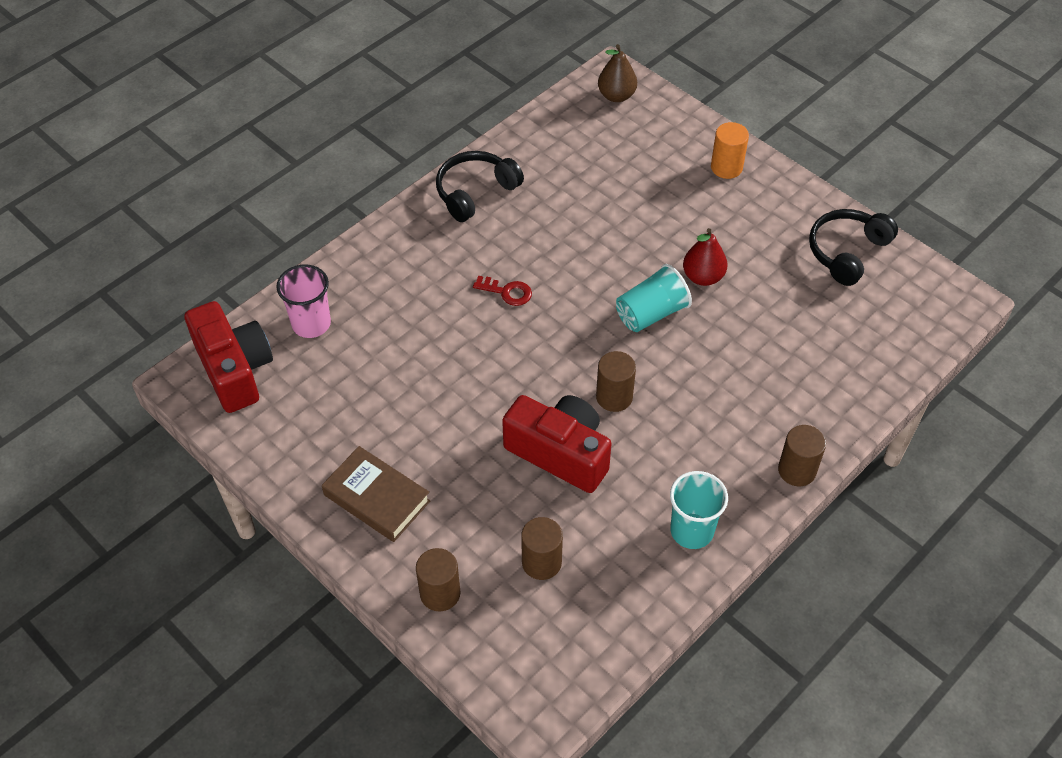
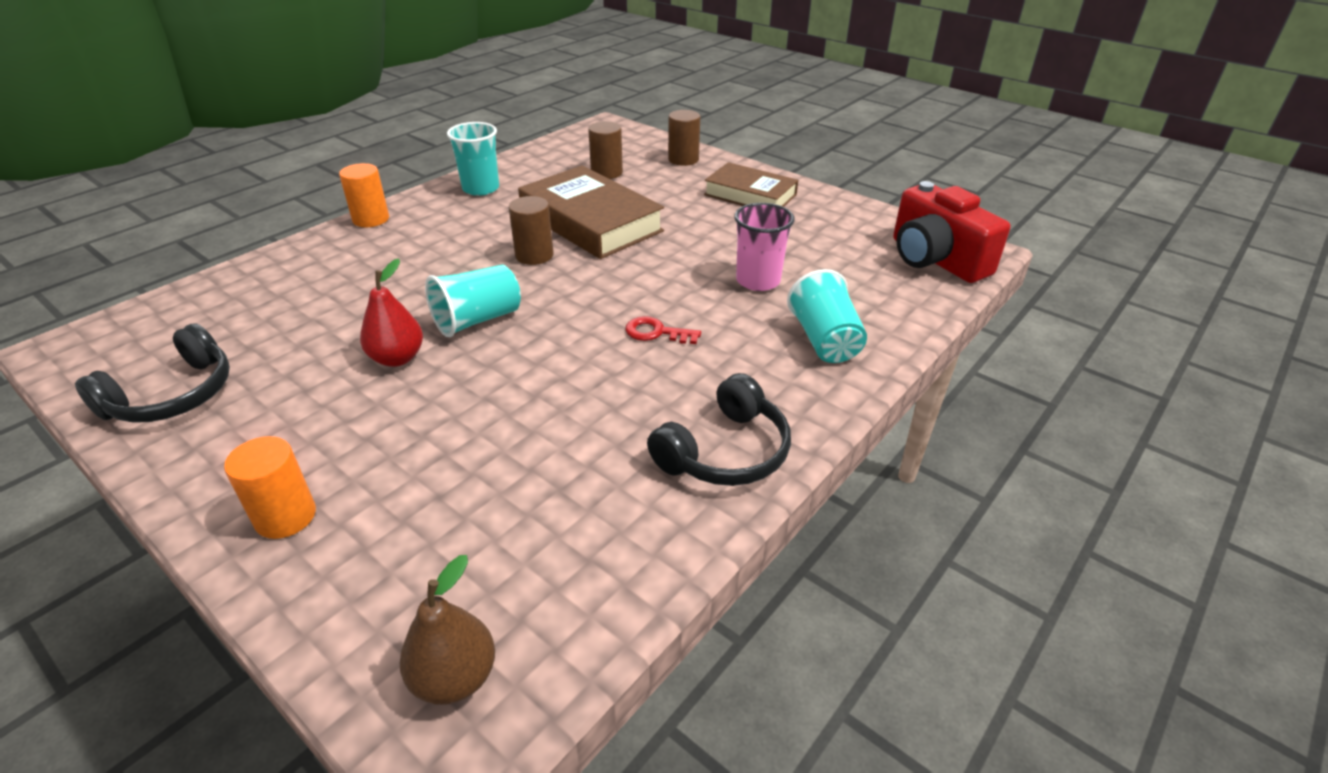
camera: 175 degrees right, 15 degrees down
(311, 324) = (880, 296): pink cup -> pink cup (758, 281)
(378, 277) = (824, 340): none -> turquoise cup
(560, 453) = (591, 221): red camera -> brown book
(797, 470) = (371, 219): brown cylinder -> orange cylinder

